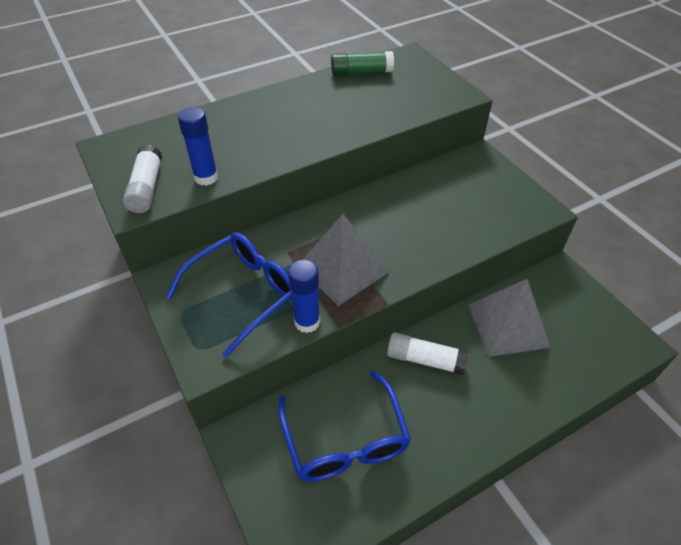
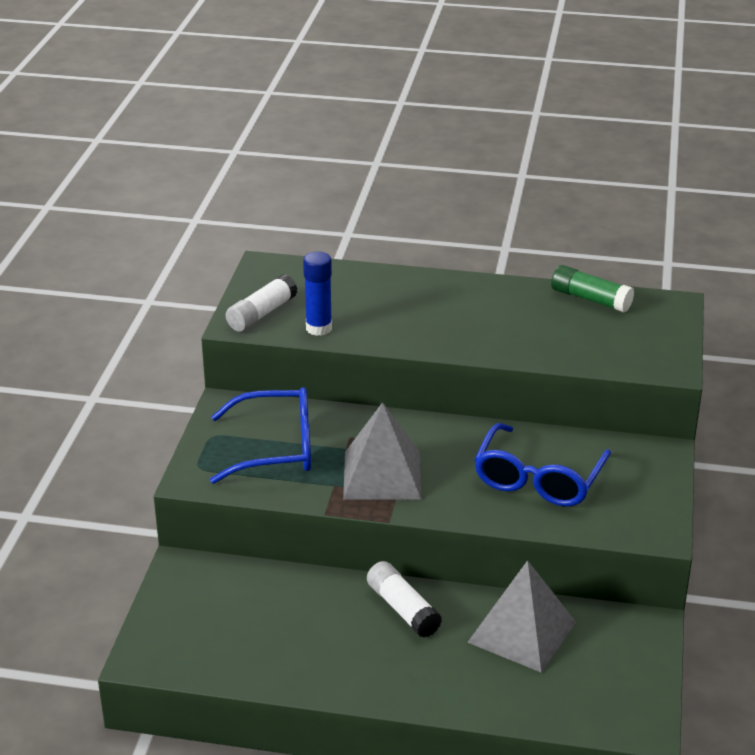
camera: 40 degrees right, 15 degrees down
(307, 322) = (303, 496): blue glue stick -> none
(345, 440) = (262, 620): blue glasses -> blue glasses (538, 479)

